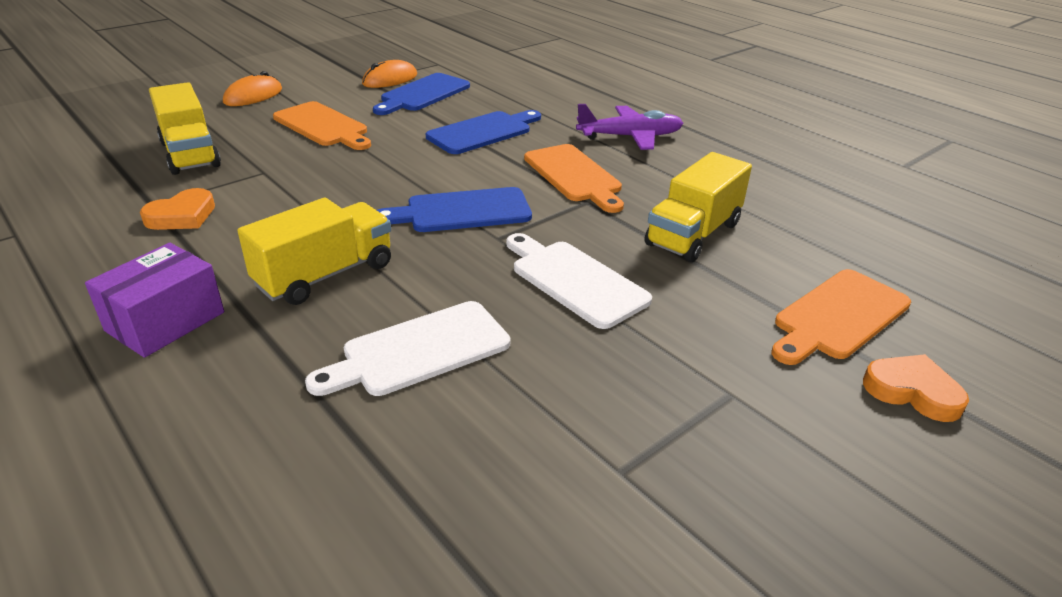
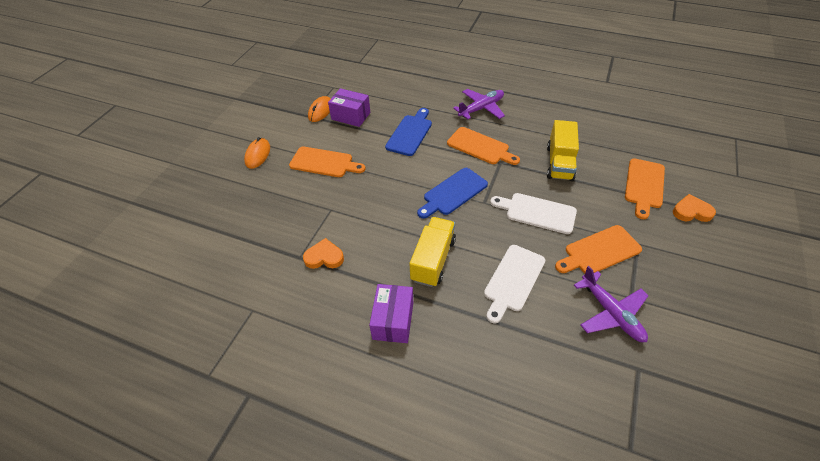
camera: 25 degrees left, 15 degrees up
(182, 216) = (324, 257): orange heart -> orange heart turned 105 degrees counterclockwise
(190, 154) = (276, 214): yellow truck -> none
(423, 94) = (351, 116): blue cutting board -> purple box
(547, 478) = (611, 313): none -> purple plane
(633, 375) = (599, 251): none -> orange cutting board

